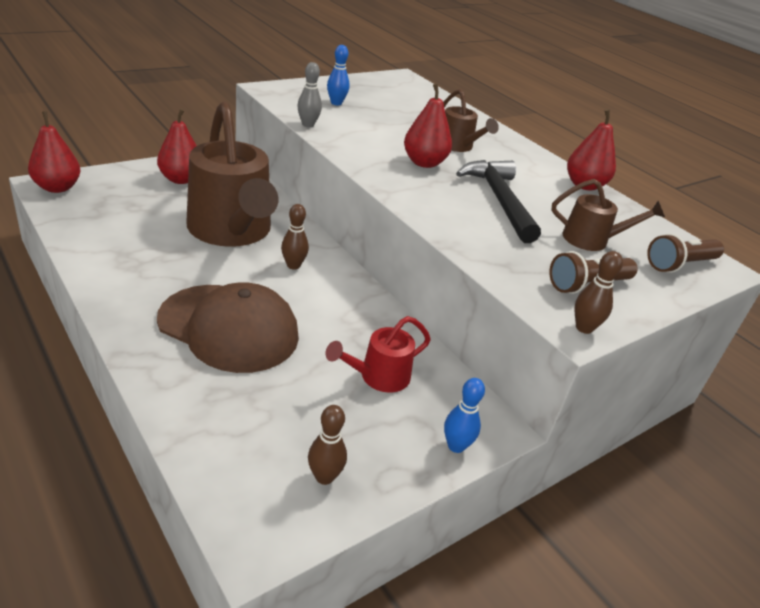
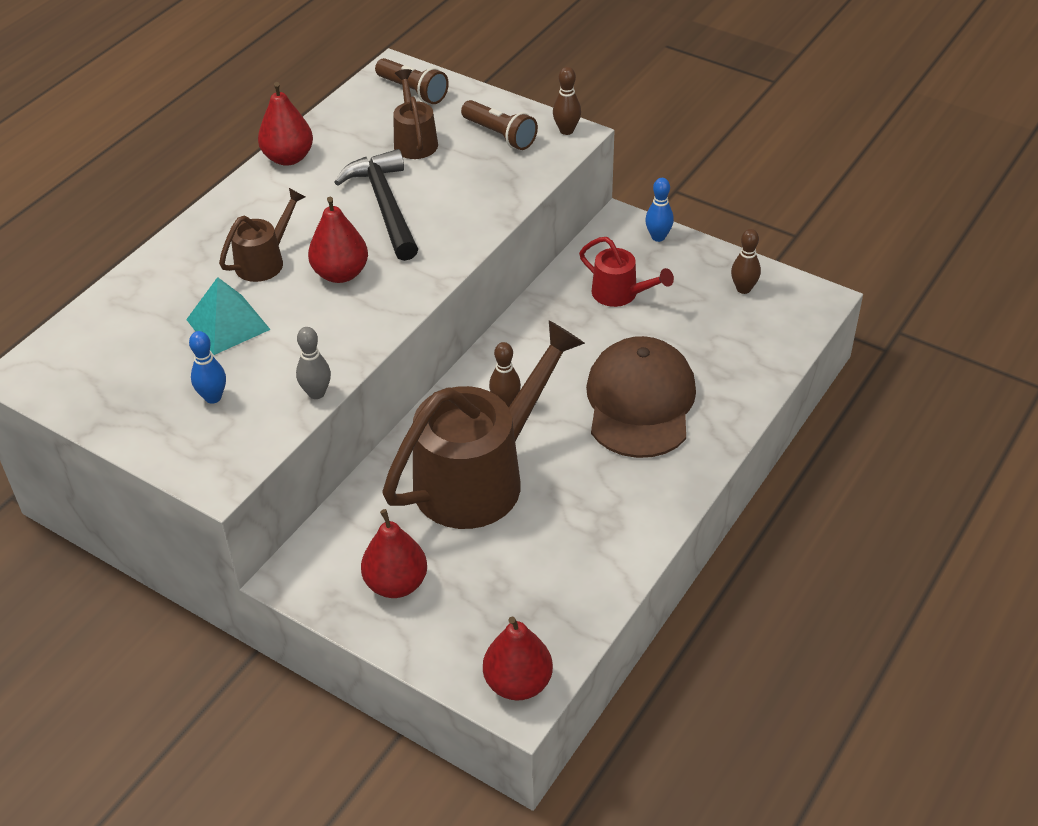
camera: 105 degrees left, 10 degrees up
(400, 122) = (228, 324): none -> turquoise pyramid
(499, 200) = (385, 206): black hammer -> black hammer turned 105 degrees clockwise

